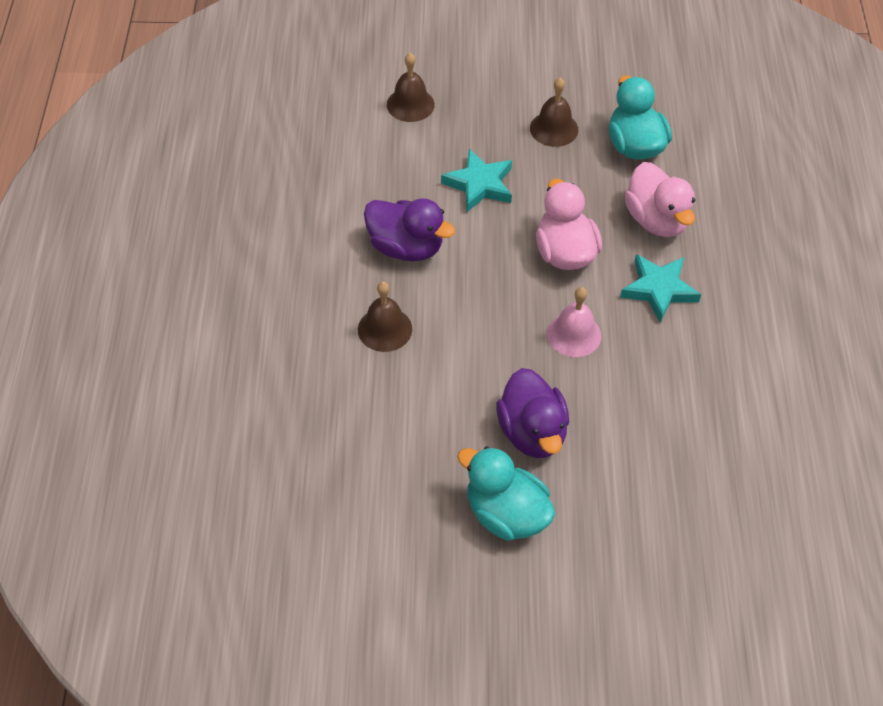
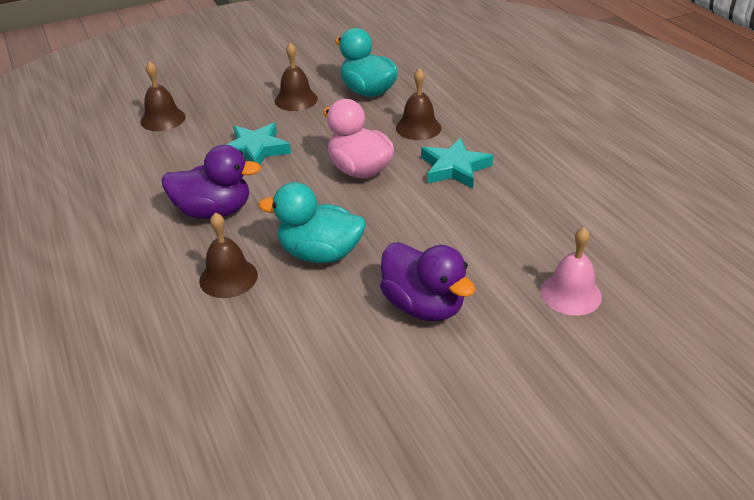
camera: 25 degrees left, 15 degrees down
(506, 514) = (446, 384): turquoise duck -> turquoise duck (320, 253)
(574, 334) = (407, 220): pink bell -> pink bell (570, 294)
(656, 220) = (418, 127): pink duck -> brown bell

